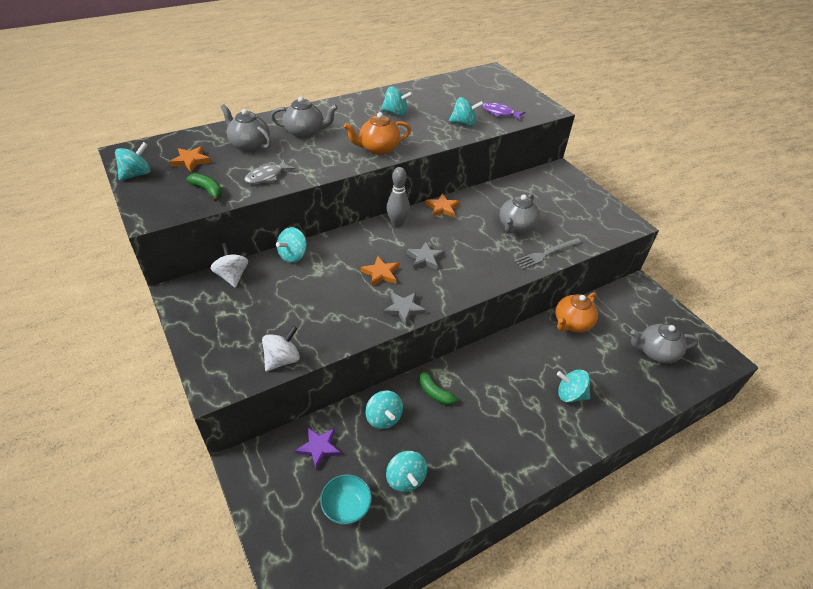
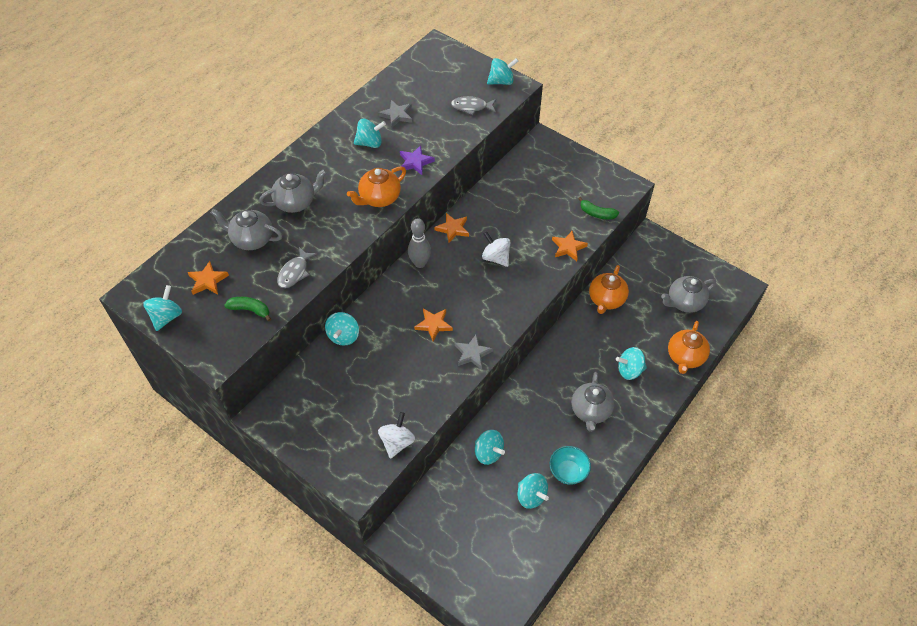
camera: 20 degrees left, 10 degrees up
(232, 276) = (301, 379): white spinning top -> white spinning top (496, 257)
(319, 448) = (449, 500): purple star -> purple star (415, 162)
(346, 507) = (497, 537): turquoise bowl -> turquoise bowl (568, 471)
(425, 258) = (464, 293): grey star -> grey star (397, 115)
(434, 392) = (519, 413): green banana -> green banana (597, 213)
(464, 123) = (443, 134): turquoise spinning top -> turquoise spinning top (501, 81)
(500, 113) = (471, 107): purple fish -> grey fish
(516, 227) = (530, 226): grey teapot -> grey teapot (590, 411)
(546, 253) = (568, 247): grey fork -> orange star
(638, 404) = (685, 357): none -> orange teapot

